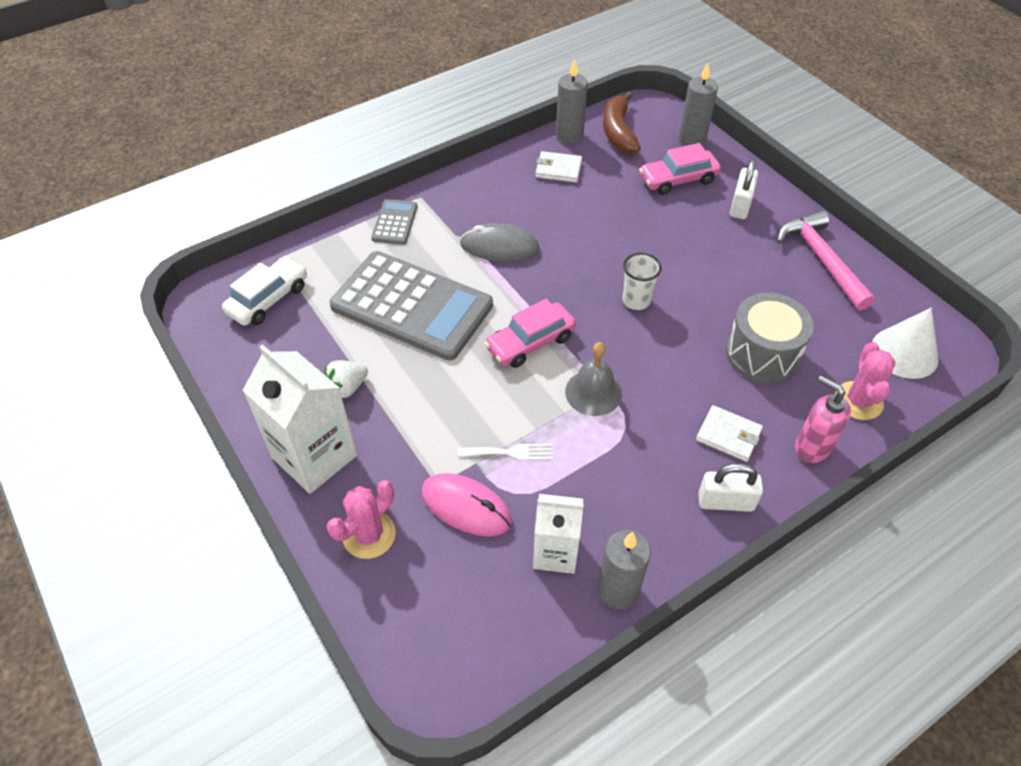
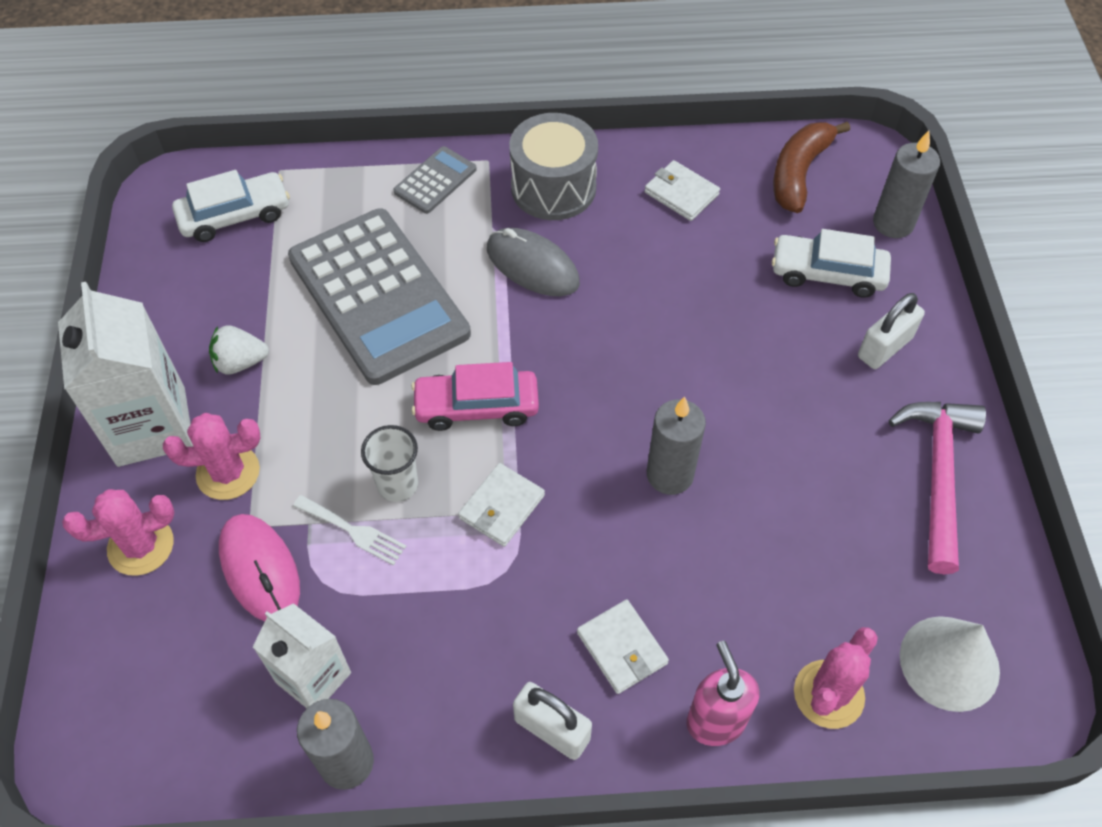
camera: 30 degrees right, 5 degrees up
(394, 459) = (228, 472): none -> pink cactus
(569, 135) = (731, 151): grey candle -> grey candle (670, 474)
(593, 392) = (502, 507): grey bell -> white wallet
(636, 301) = (644, 414): white cup -> white cup (397, 485)
(678, 179) = (827, 273): pink car -> white car
(762, 354) = (750, 565): grey drum -> grey drum (553, 188)

